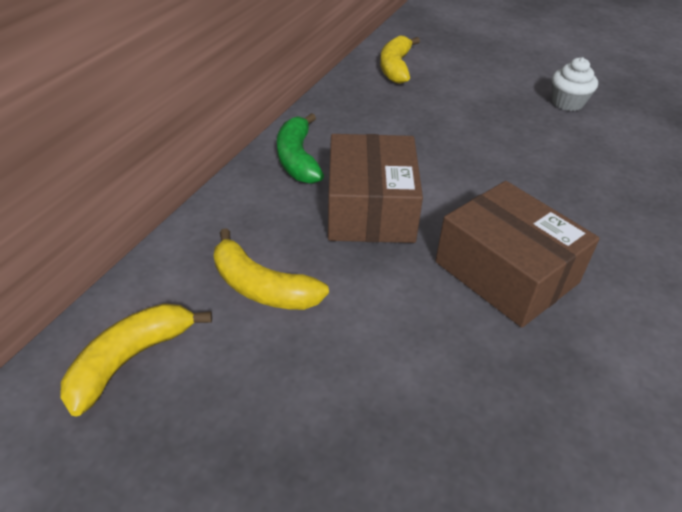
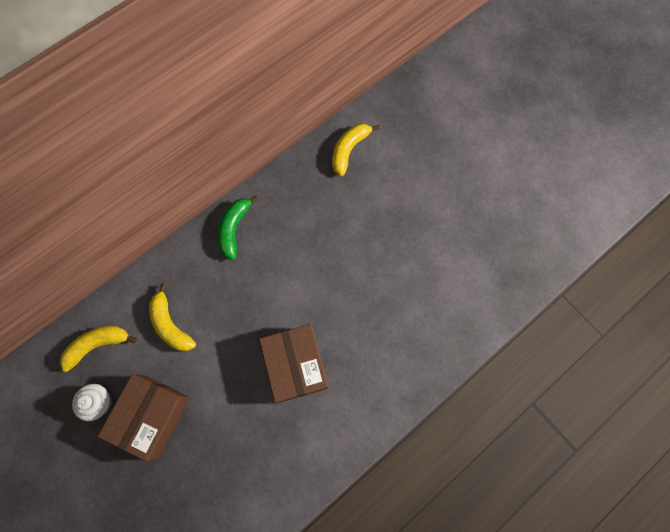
camera: 25 degrees right, 30 degrees up
(370, 208) = (253, 289): brown box -> brown box (152, 415)
(567, 103) = (442, 235): white cupcake -> white cupcake (100, 402)

